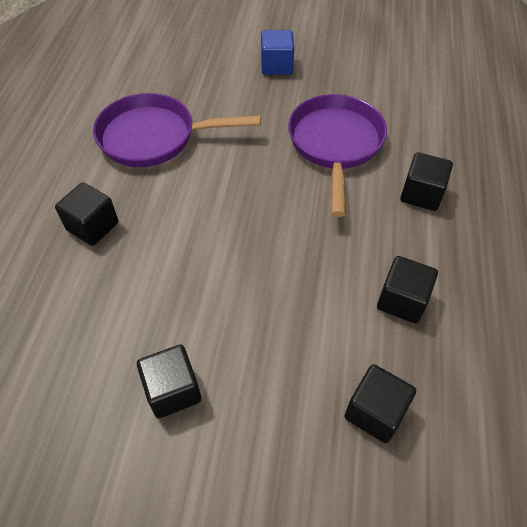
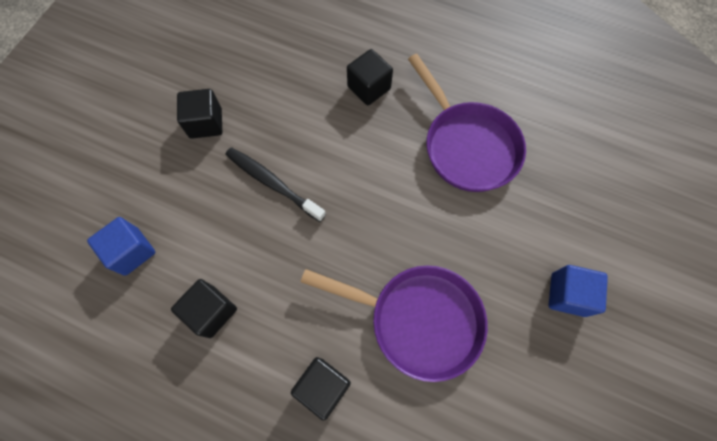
camera: 105 degrees right, 15 degrees up
(154, 137) = (467, 146): purple pan -> purple pan turned 135 degrees clockwise
(239, 287) = (273, 183): none -> black toothbrush
(375, 412) = (132, 251): black cube -> blue cube

